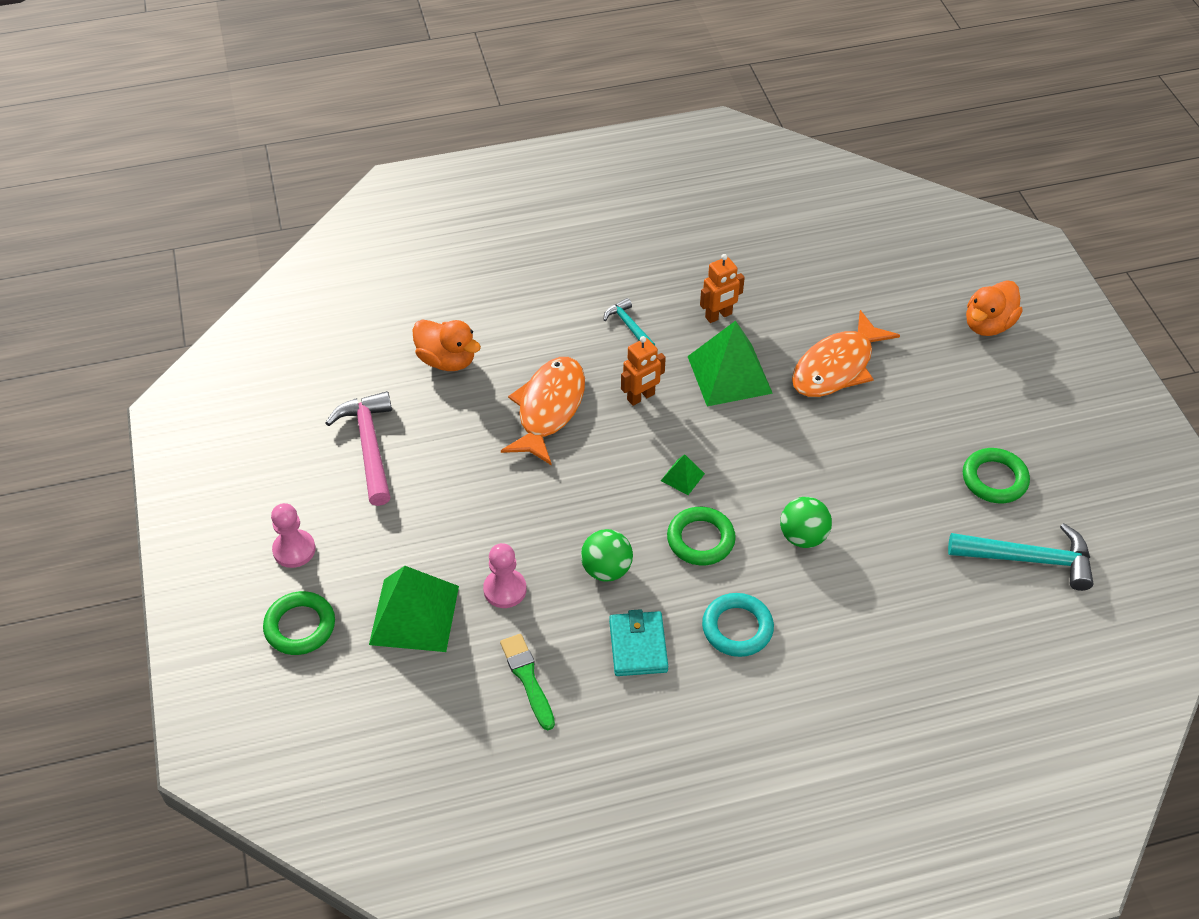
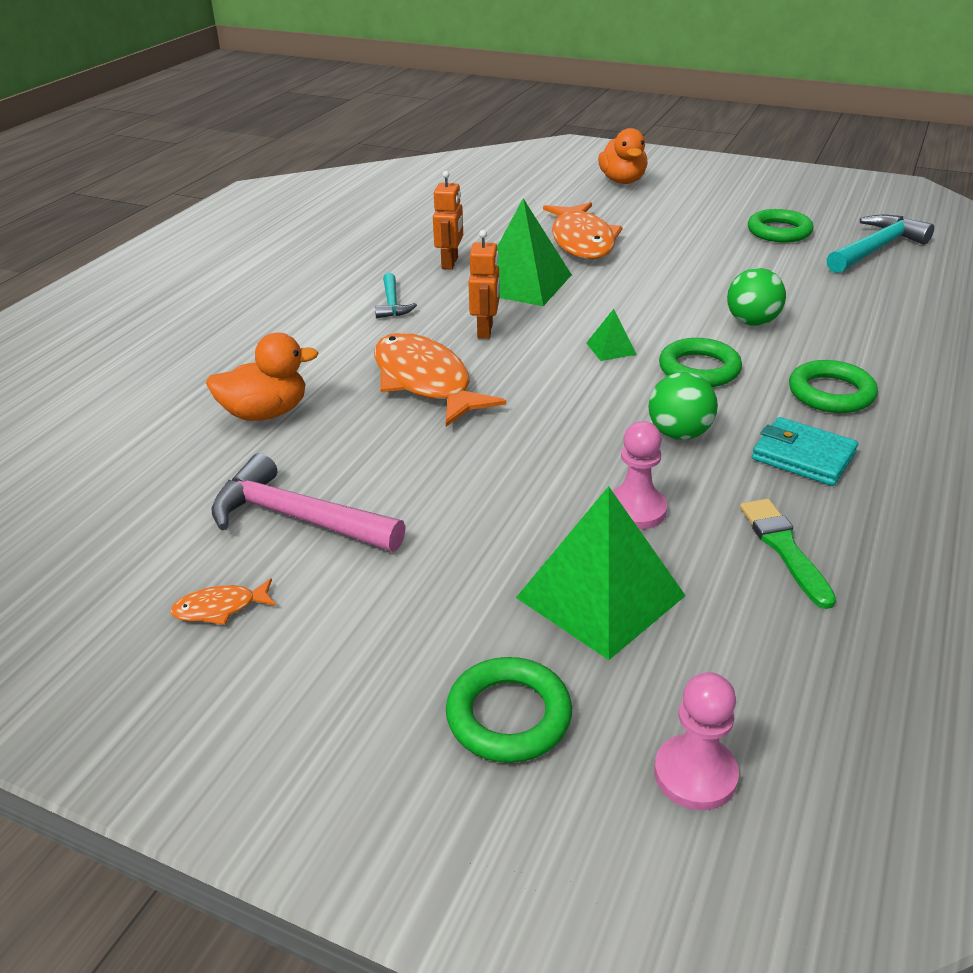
camera: 50 degrees left, 15 degrees down
(280, 467) = (220, 608): none -> orange fish
(294, 550) = (371, 659): pink pawn -> pink pawn (695, 774)
(527, 678) = (784, 548): green brush -> green brush turned 60 degrees clockwise
(628, 326) = (392, 303): turquoise hammer -> turquoise hammer turned 105 degrees counterclockwise
(737, 628) = (831, 393): turquoise ring -> green ring

